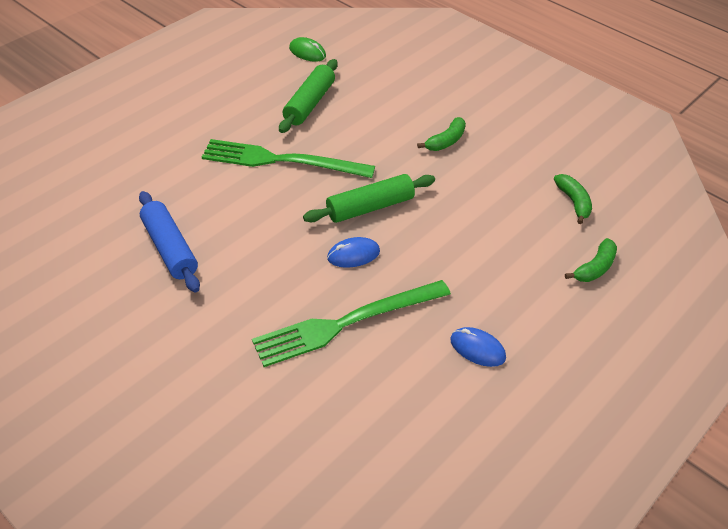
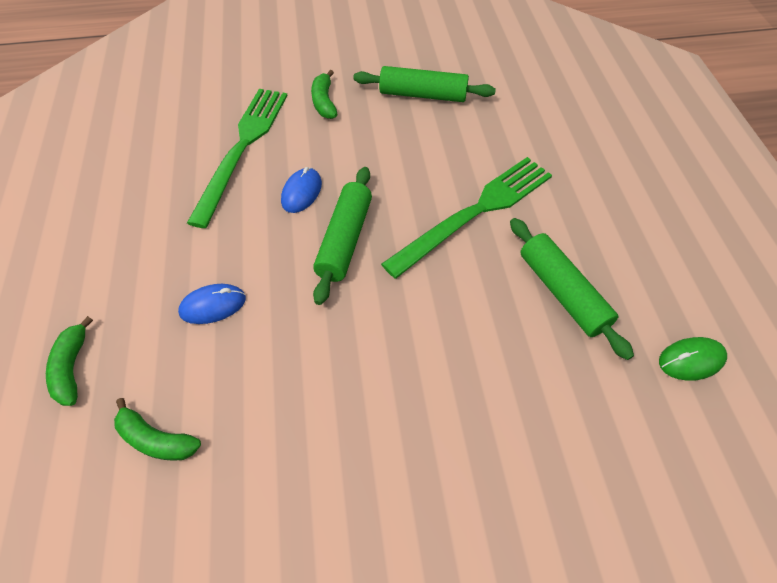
camera: 130 degrees right, 10 degrees up
(170, 248) = (423, 95): blue rolling pin -> green rolling pin
(446, 141) = (379, 386): green banana -> green banana (324, 102)
(477, 349) = (126, 206): blue mouse -> blue mouse (213, 305)

